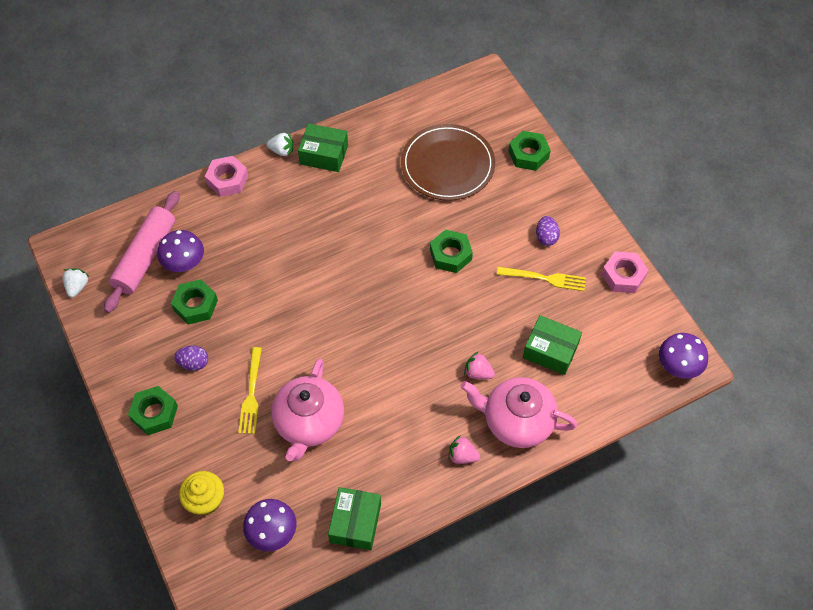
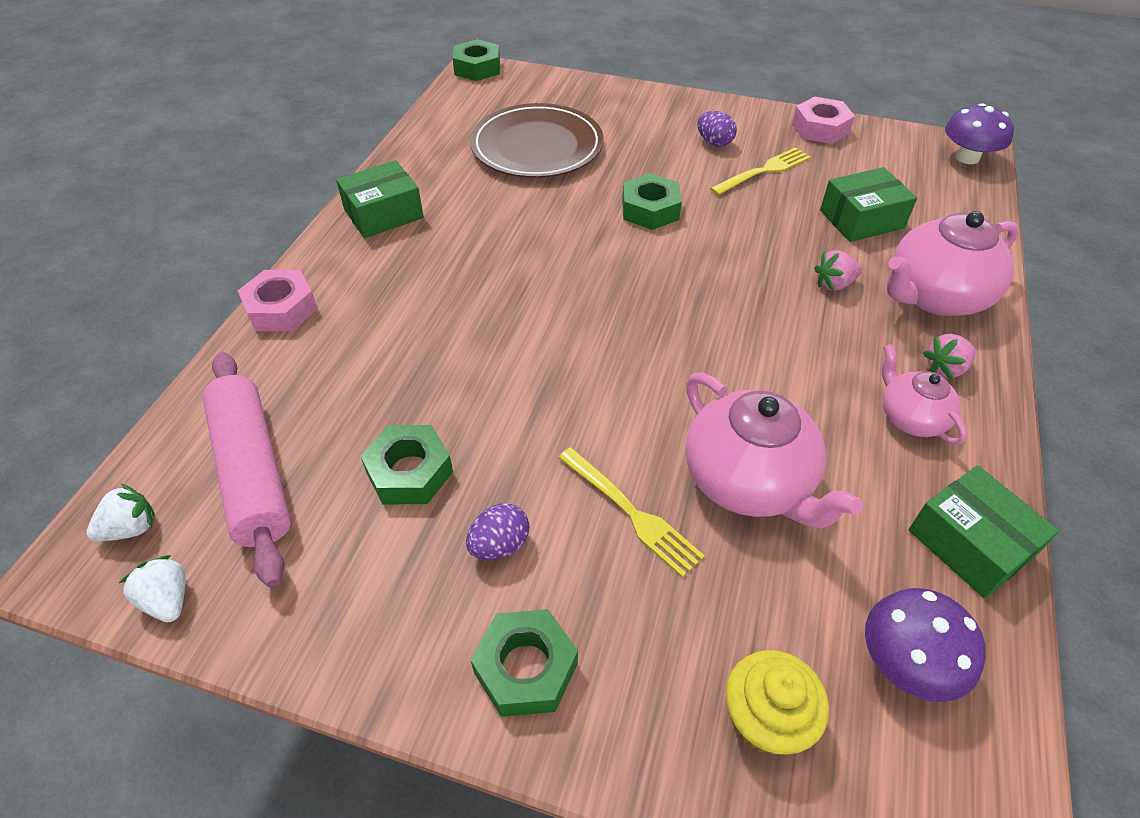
camera: 45 degrees left, 10 degrees down
(184, 262) = (326, 435): purple mushroom -> none
(282, 151) = (323, 240): white strawberry -> white strawberry (131, 528)
(411, 460) = (910, 418): none -> pink teapot
(528, 154) = (602, 98): green nut -> green nut (477, 68)

